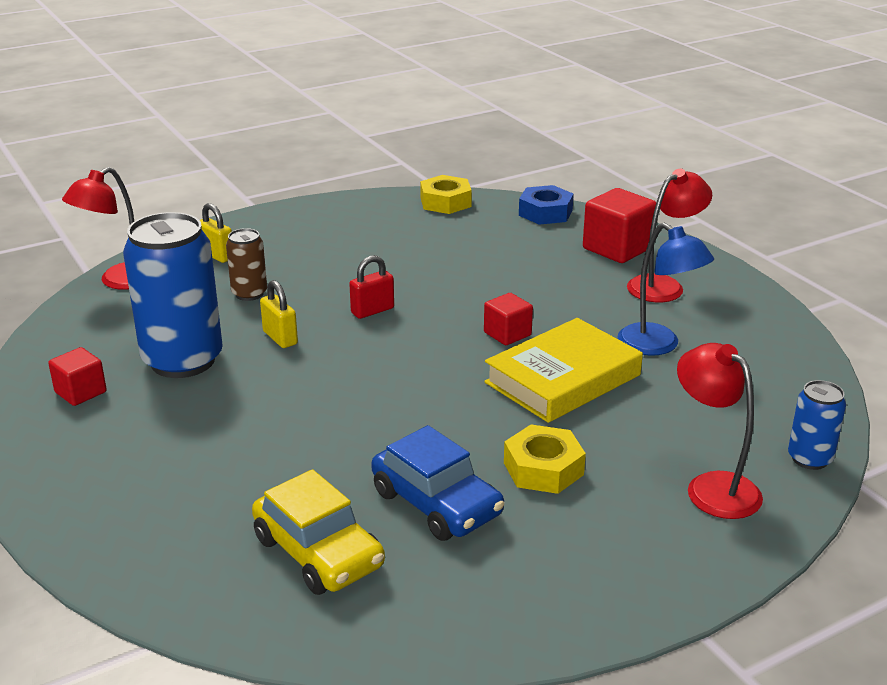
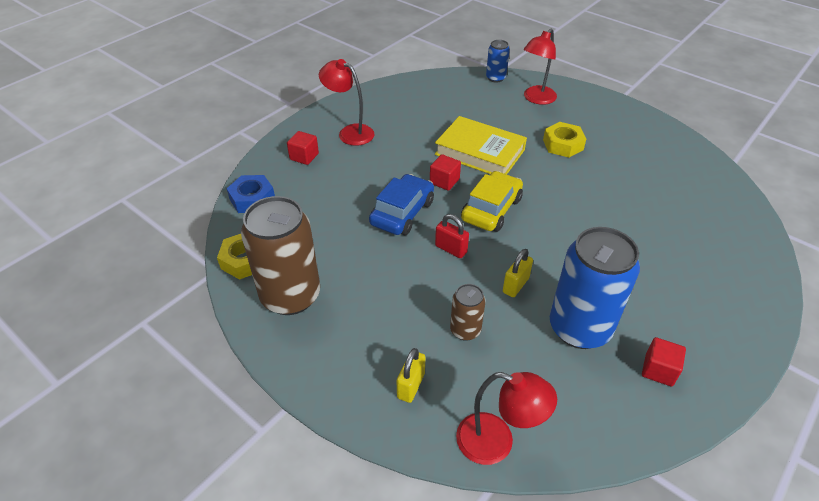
camera: 110 degrees left, 15 degrees up
(318, 552) = (684, 198): yellow car -> yellow car (491, 209)
(377, 217) = (290, 296): none -> brown can
(436, 503) = (617, 171): blue car -> blue car (402, 213)
(617, 248) = (304, 156): red cube -> red cube, size x0.60
(658, 346) = (424, 126): blue lamp -> none

